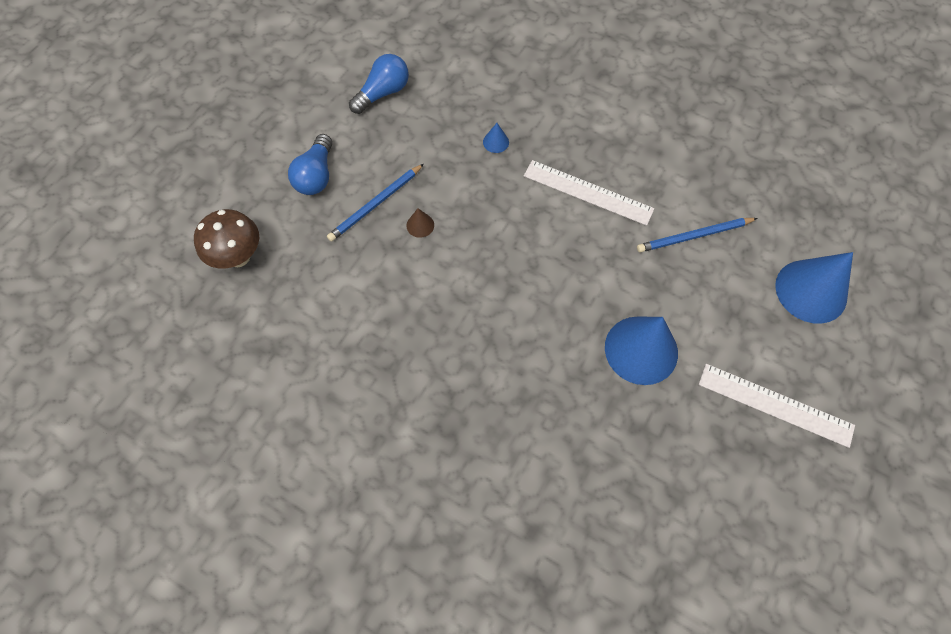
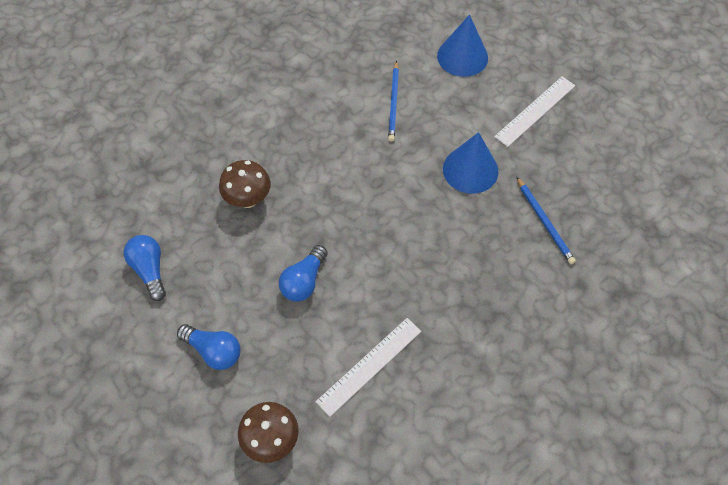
camera: 70 degrees left, 5 degrees down
(375, 204) = (267, 310): blue pencil -> blue pencil (544, 222)
(420, 225) = (304, 281): brown cone -> blue light bulb
(496, 142) = (248, 199): blue cone -> brown mushroom
(588, 192) = (326, 153): white ruler -> white ruler (369, 365)

